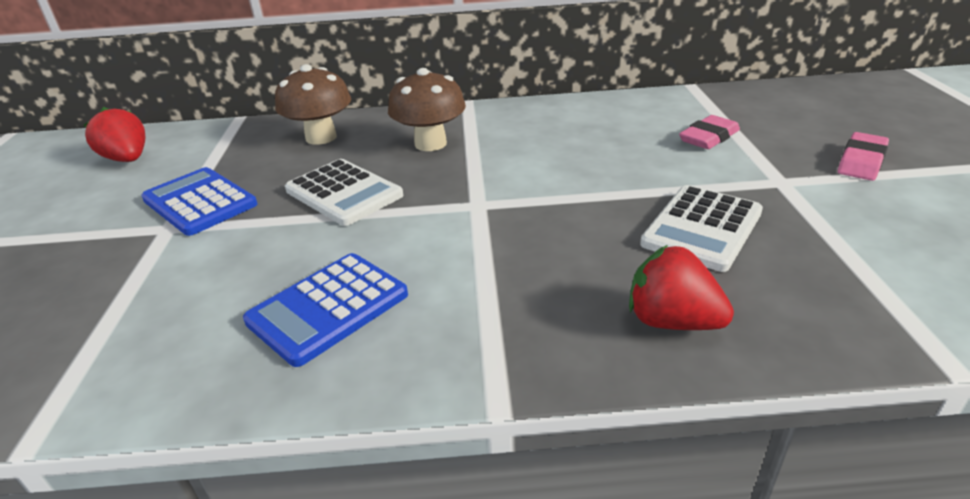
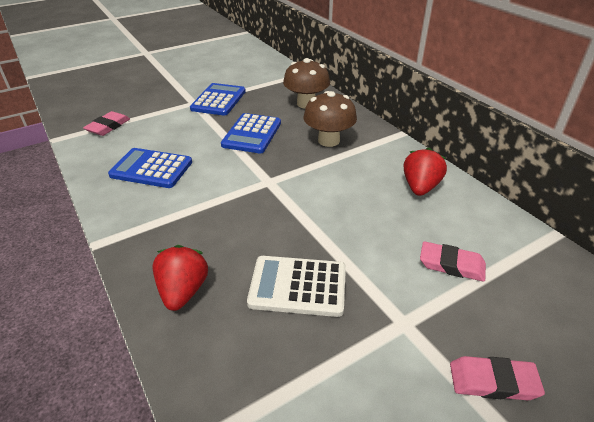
camera: 60 degrees right, 5 degrees up
(97, 347) = (108, 126): none -> pink eraser
(128, 159) = (244, 66): red strawberry -> red strawberry (420, 187)
(344, 193) = (252, 134): white calculator -> blue calculator

